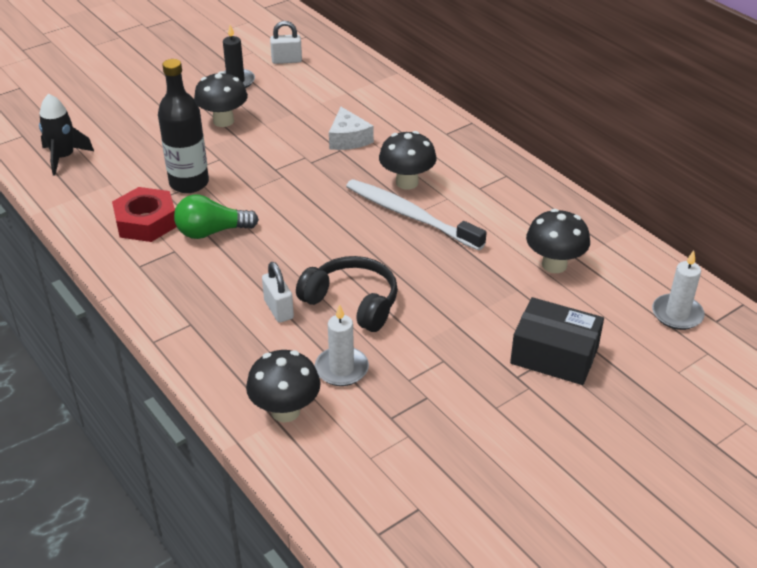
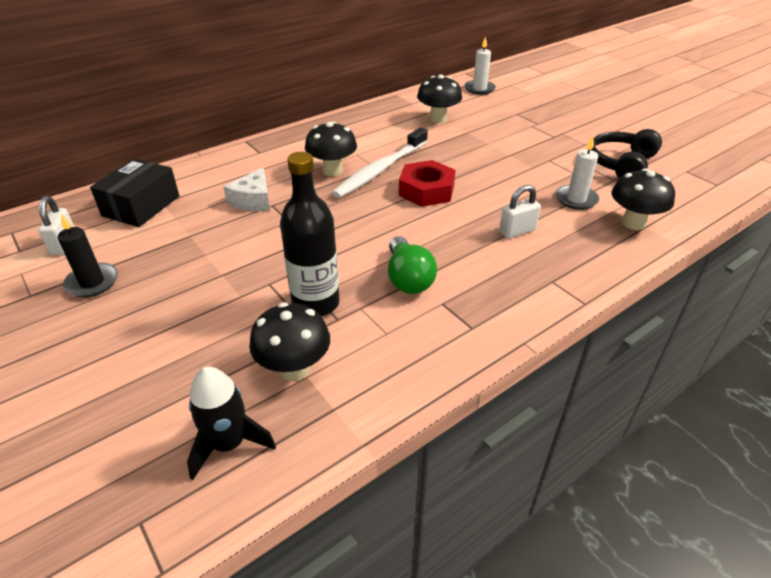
camera: 90 degrees left, 0 degrees up
(146, 222) = (391, 331): red nut -> red nut (426, 190)
(223, 121) = (186, 286): black mushroom -> black mushroom (294, 369)
(348, 139) = (253, 200): white cheese -> white cheese turned 120 degrees clockwise
(352, 302) = (497, 195): black headphones -> black headphones (621, 164)
(554, 355) = (529, 124): black box -> black box (141, 206)

